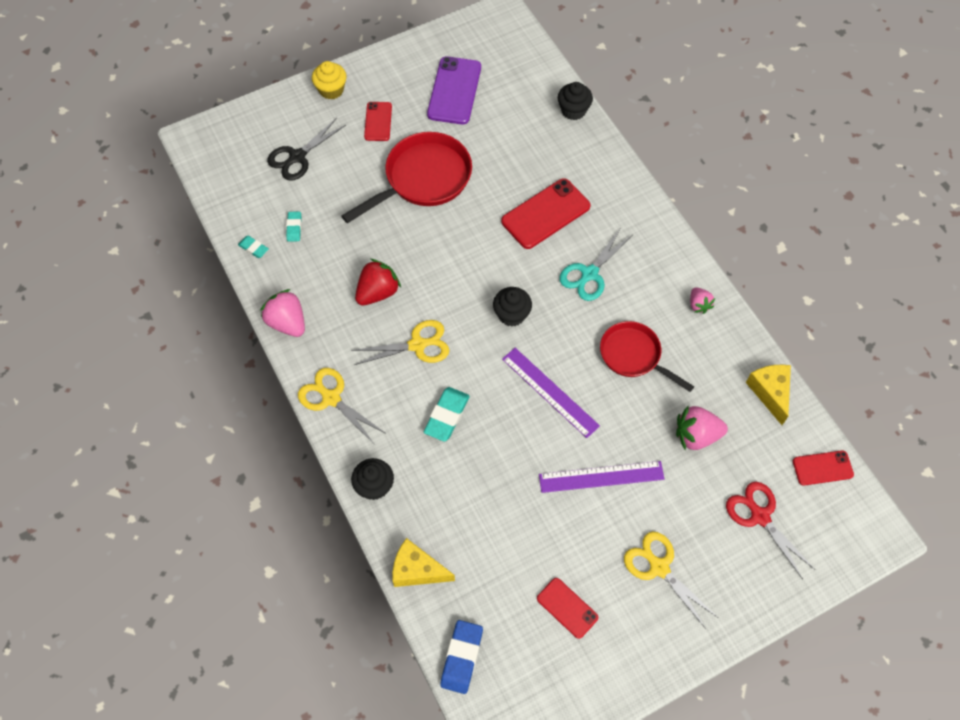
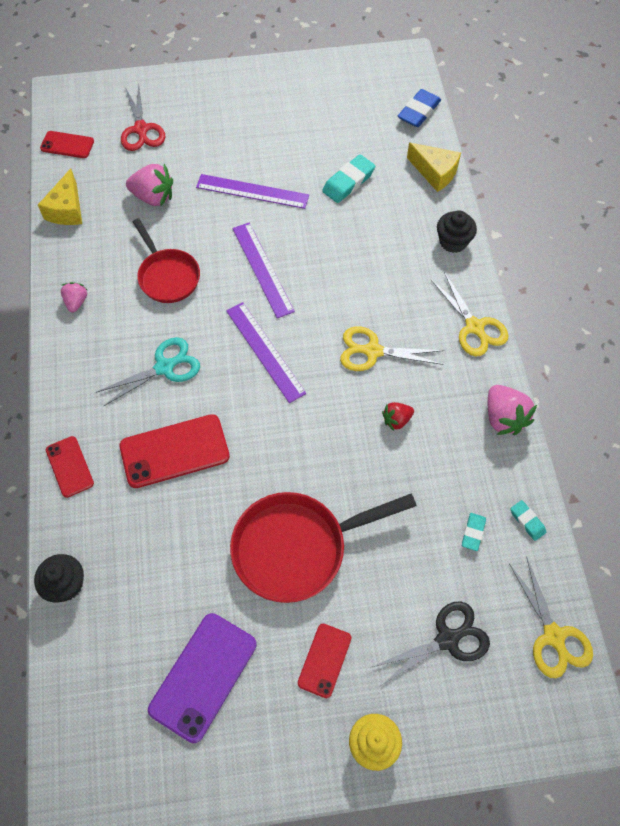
camera: 160 degrees left, 0 degrees up
(378, 292) = (396, 420): red strawberry -> red strawberry, size x0.59
(447, 416) = (367, 278): turquoise eraser -> turquoise eraser (348, 182)
(511, 314) = (265, 351): black cupcake -> purple ruler
(567, 608) = (325, 117): red phone -> red phone (69, 466)
(659, 567) = (241, 121): yellow scissors -> yellow scissors (554, 636)

